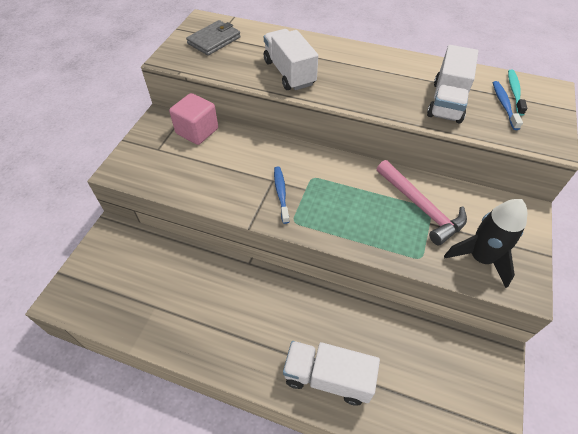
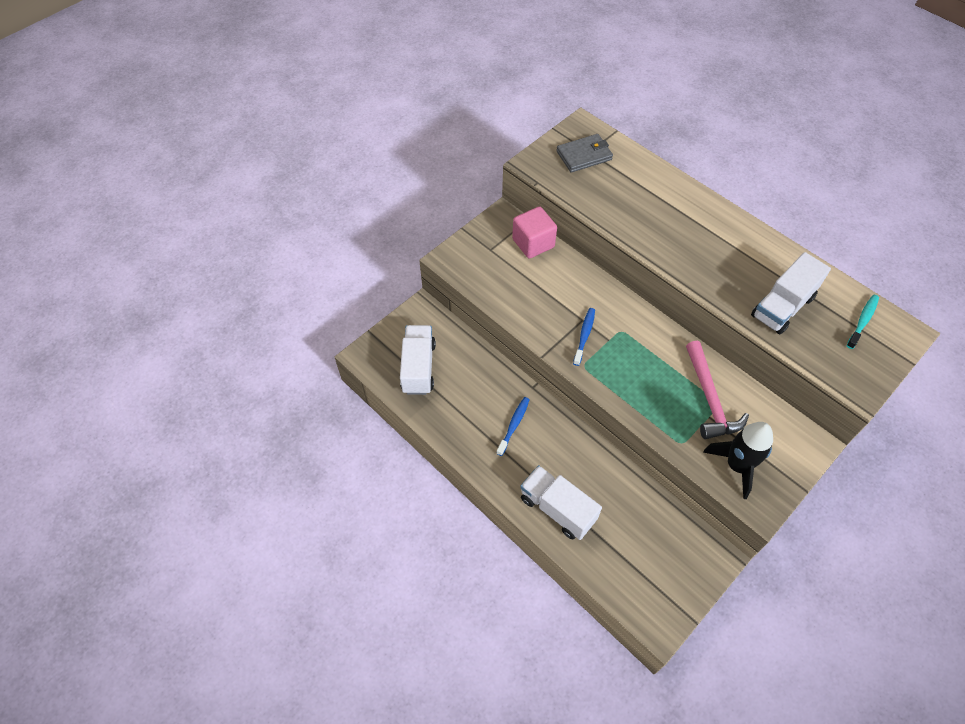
camera: 25 degrees right, 5 degrees up
(289, 73) = (641, 219): white truck -> white truck (418, 368)
(504, 105) = (840, 331): blue toothbrush -> blue toothbrush (514, 425)

